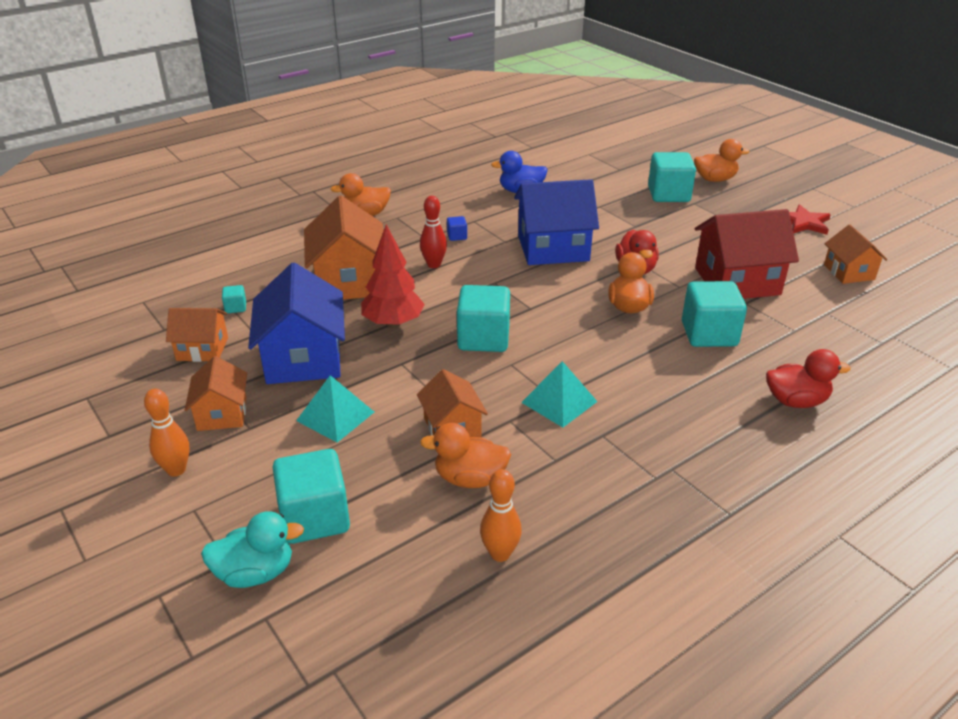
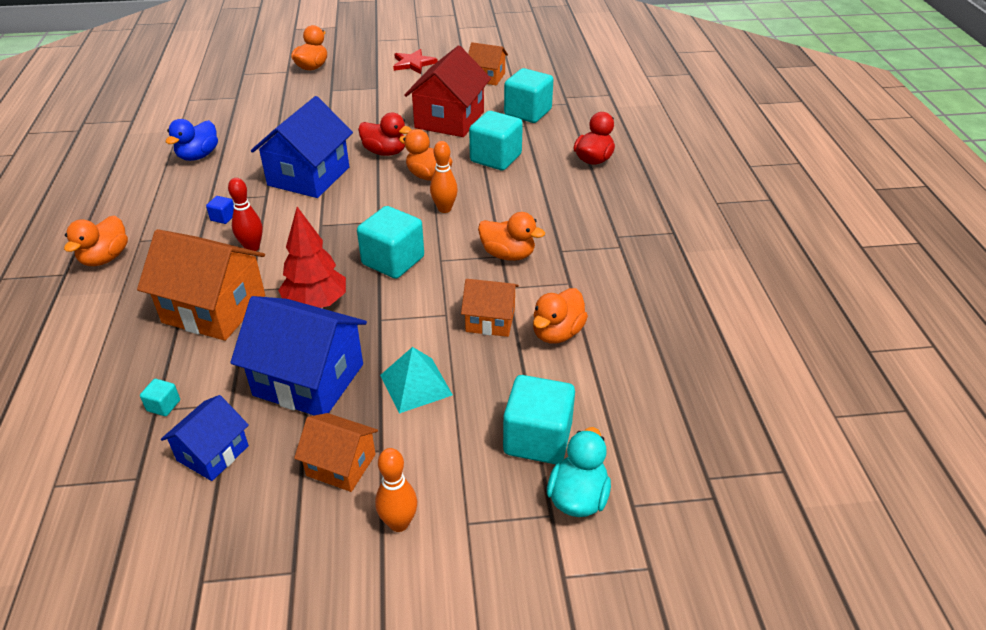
camera: 60 degrees left, 5 degrees up
(202, 349) = (213, 453): orange house -> blue house
(500, 554) = (645, 347): orange bowling pin -> orange bowling pin (444, 209)
(559, 402) = (508, 254): turquoise pyramid -> orange duck
(668, 194) = (305, 94): turquoise cube -> turquoise cube (528, 112)

